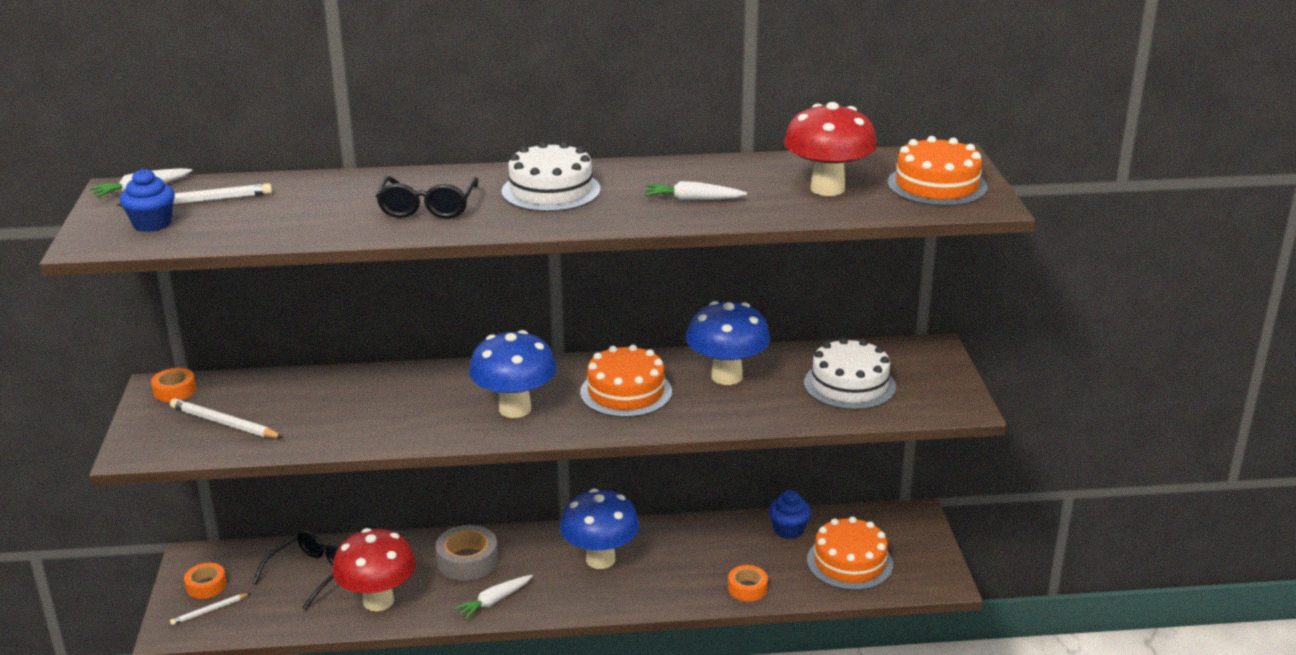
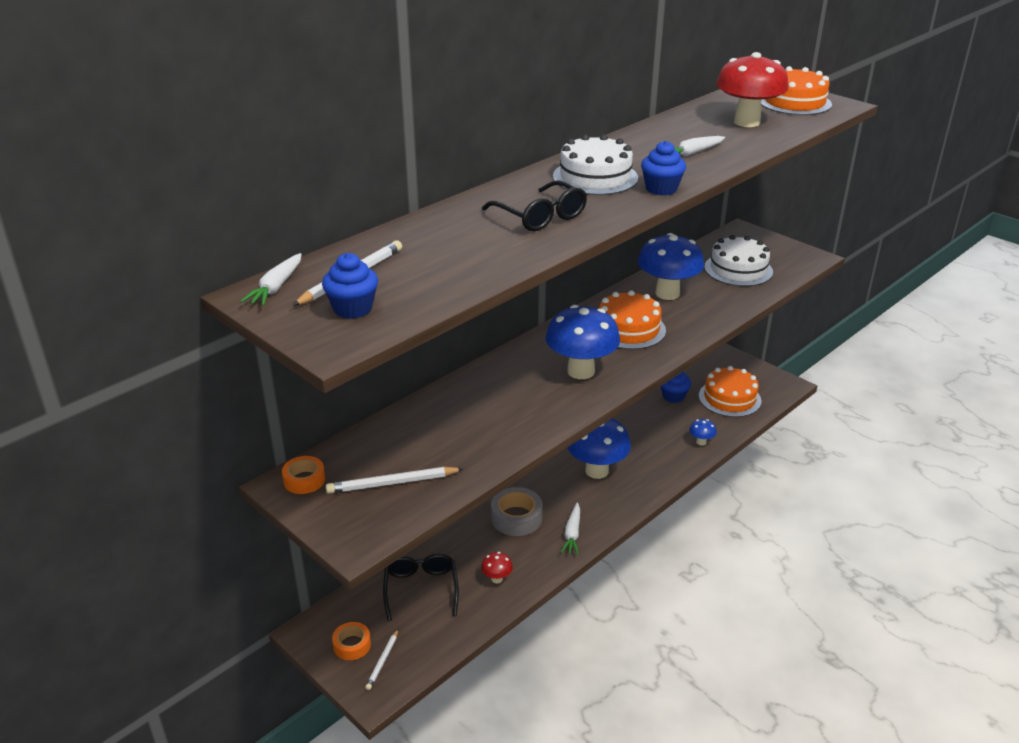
camera: 40 degrees left, 5 degrees up
(378, 601) = (497, 579): red mushroom -> red mushroom, size x0.44
(582, 221) = (661, 189): none -> blue cupcake
(747, 588) = (701, 442): orange tape -> blue mushroom

